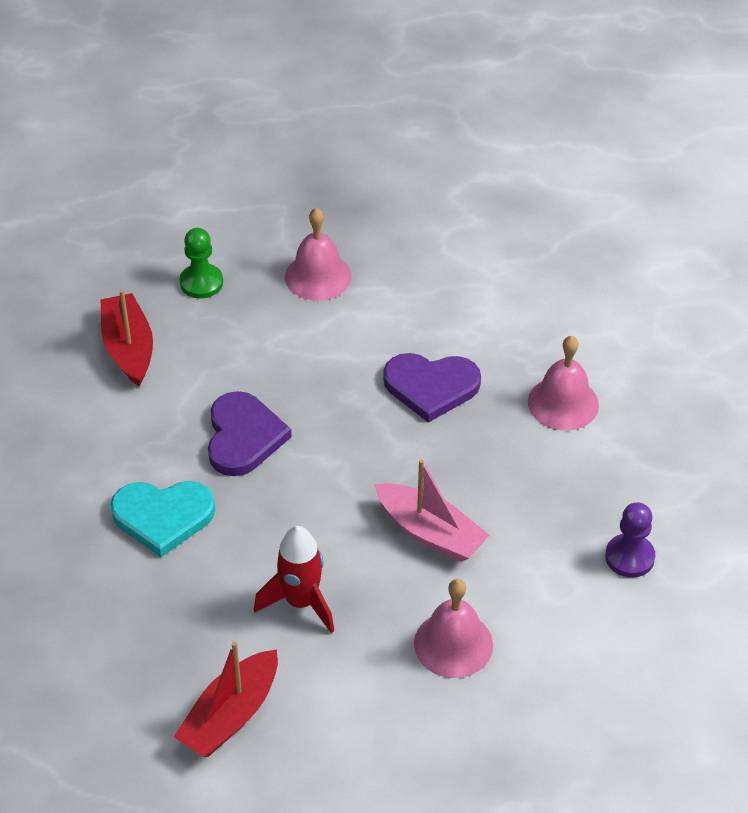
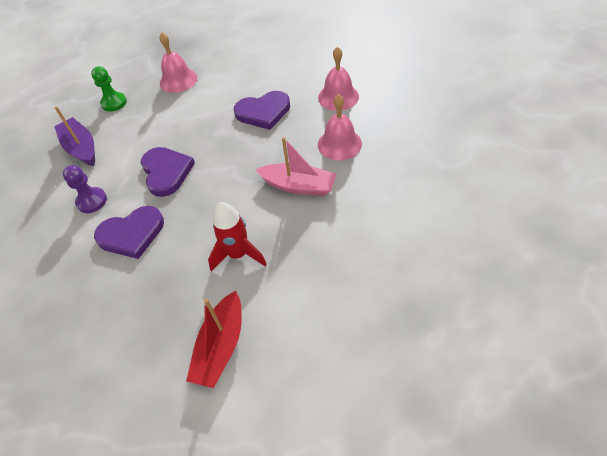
camera: 15 degrees left, 5 degrees up
(128, 348) = (81, 148): red boat -> purple boat
(163, 517) = (132, 234): turquoise heart -> purple heart
(453, 644) = (343, 245): pink bell -> pink bell (339, 144)
(629, 557) = (417, 160): purple pawn -> purple pawn (92, 201)

